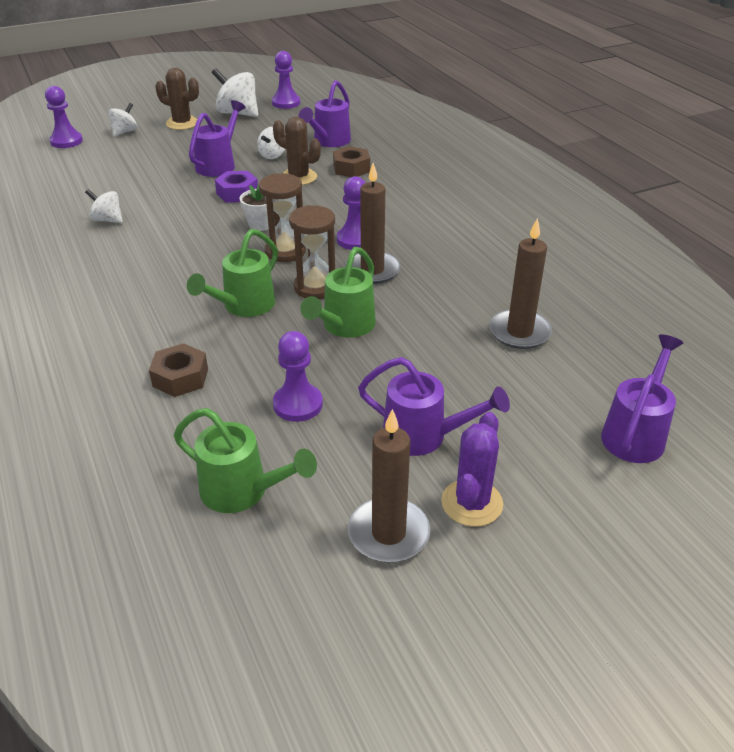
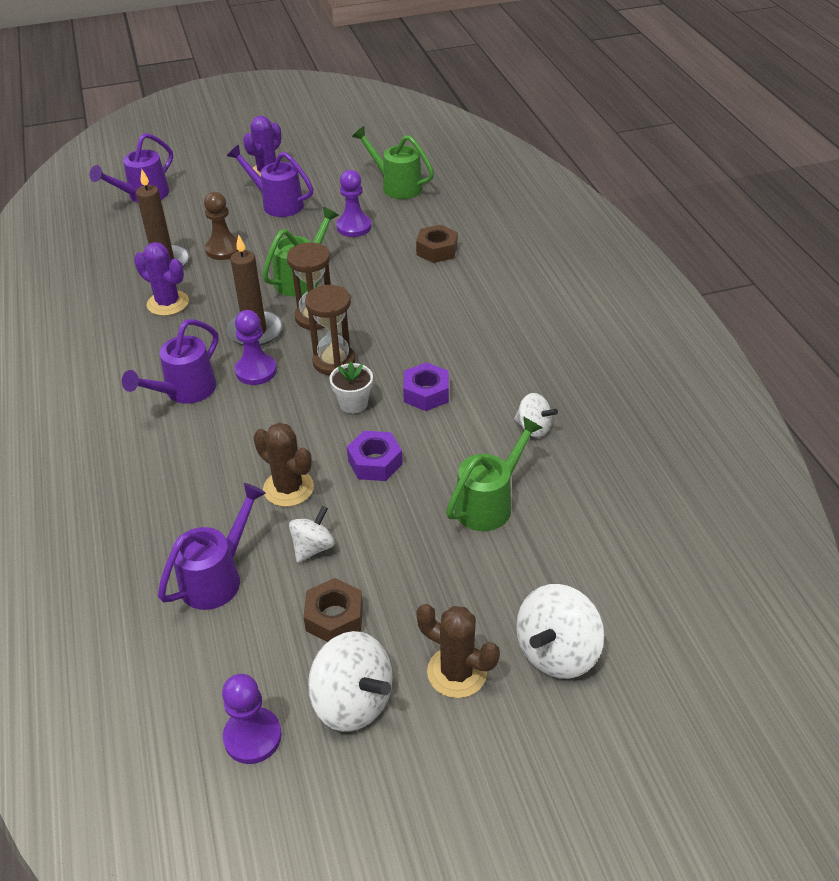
camera: 170 degrees left, 5 degrees up
(66, 141) = (650, 630): purple pawn -> none
(125, 132) = (556, 652): white spinning top -> white spinning top, size x1.69
(197, 235) = (426, 393): none -> purple nut
(219, 164) = (396, 531): purple watering can -> purple watering can (185, 391)
(244, 306) = (383, 304): green watering can -> green watering can (489, 503)
(351, 168) = (210, 501): brown nut -> brown nut (334, 617)
(388, 533) = (319, 164): brown candle -> none
(459, 356) = (223, 249): none -> brown pawn
(480, 289) = (168, 303): none -> purple cactus

